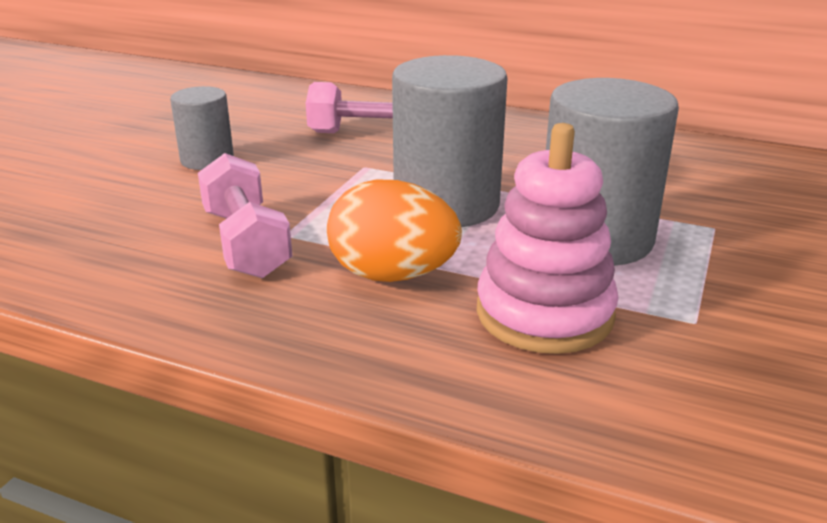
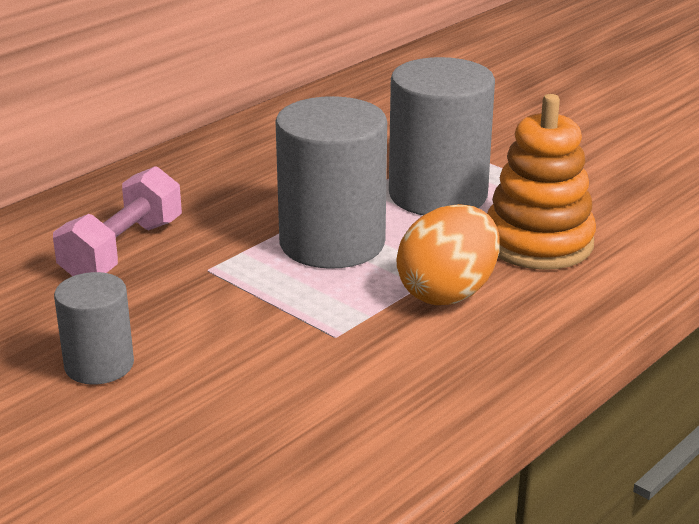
camera: 70 degrees left, 0 degrees up
(246, 243) = (340, 359): pink dumbbell -> none
(544, 314) = (538, 243): pink stacking toy -> orange stacking toy

